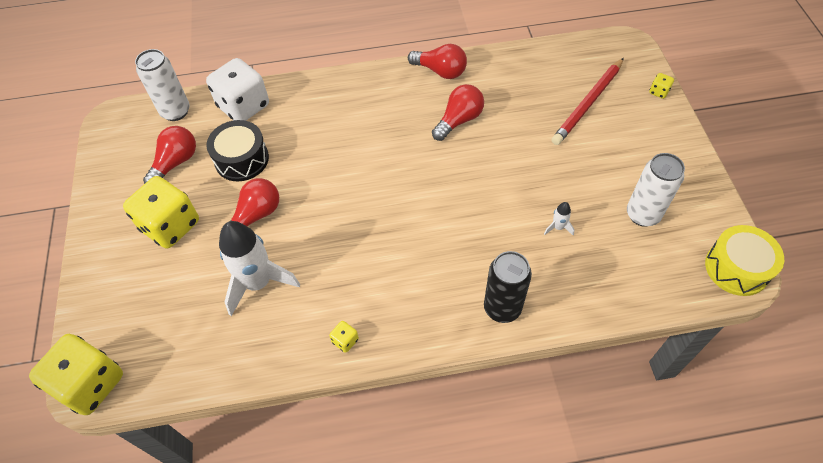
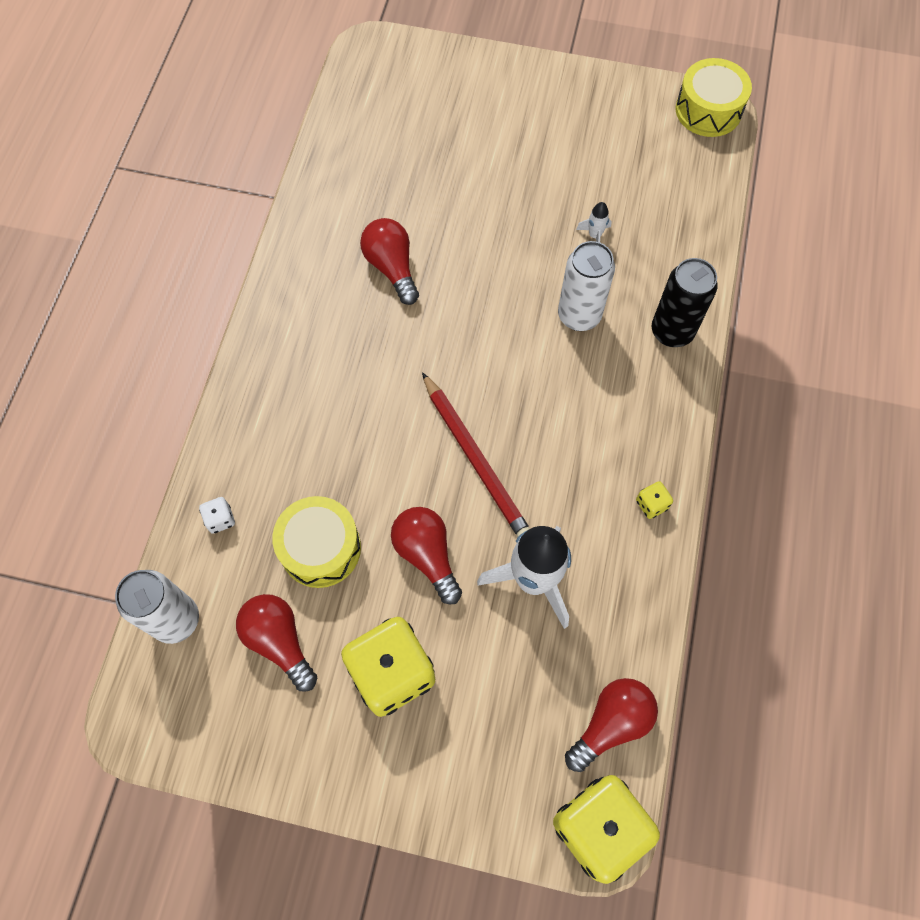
camera: 70 degrees left, 10 degrees up
(242, 159) = (320, 548): black drum -> yellow drum
(243, 106) = (220, 519): white dice -> white dice, size x0.40
(440, 71) = (298, 255): red light bulb -> red light bulb (611, 723)
(588, 103) = (438, 128): red pencil -> red pencil (475, 460)
(642, 214) = (613, 153): white can -> white can (579, 316)
(658, 92) = (458, 56): yellow dice -> none

